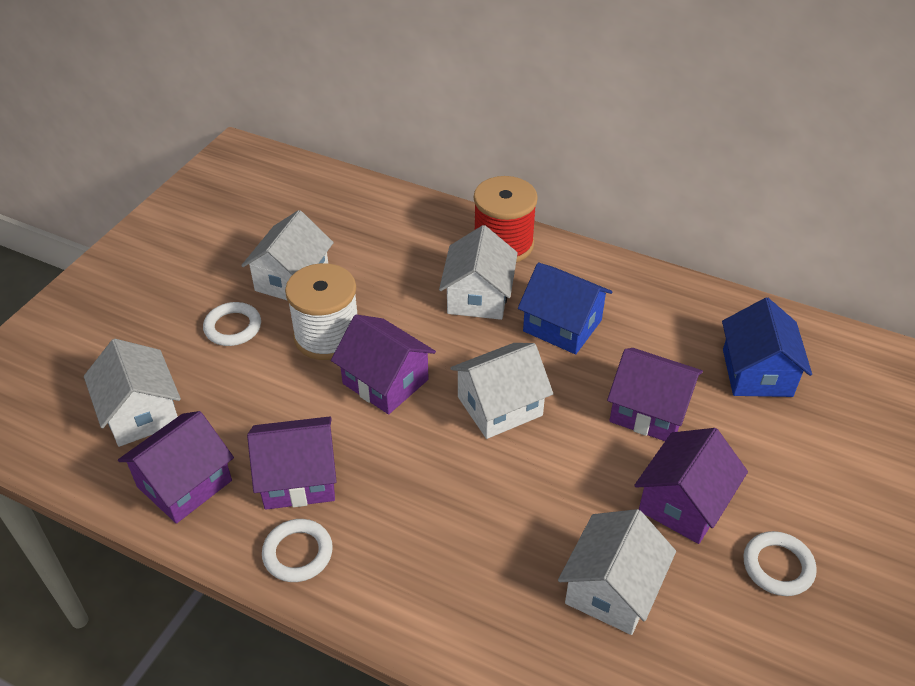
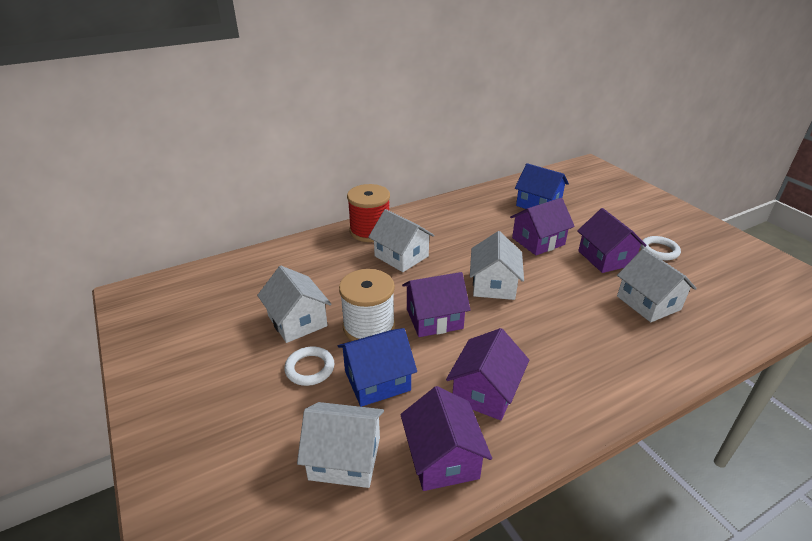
camera: 55 degrees left, 10 degrees down
(298, 553) = (551, 418): white ring -> none
(562, 326) = (454, 240): blue house -> blue house (377, 380)

